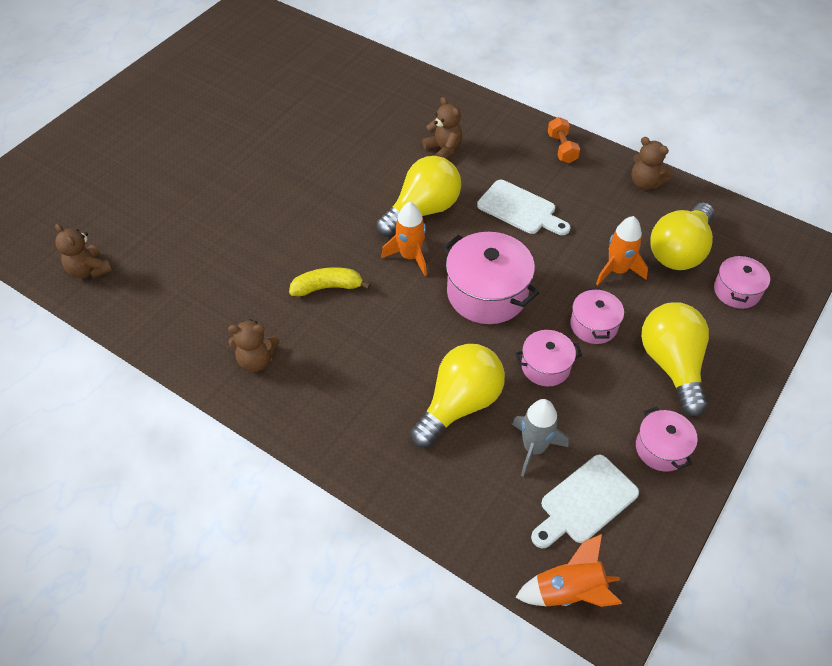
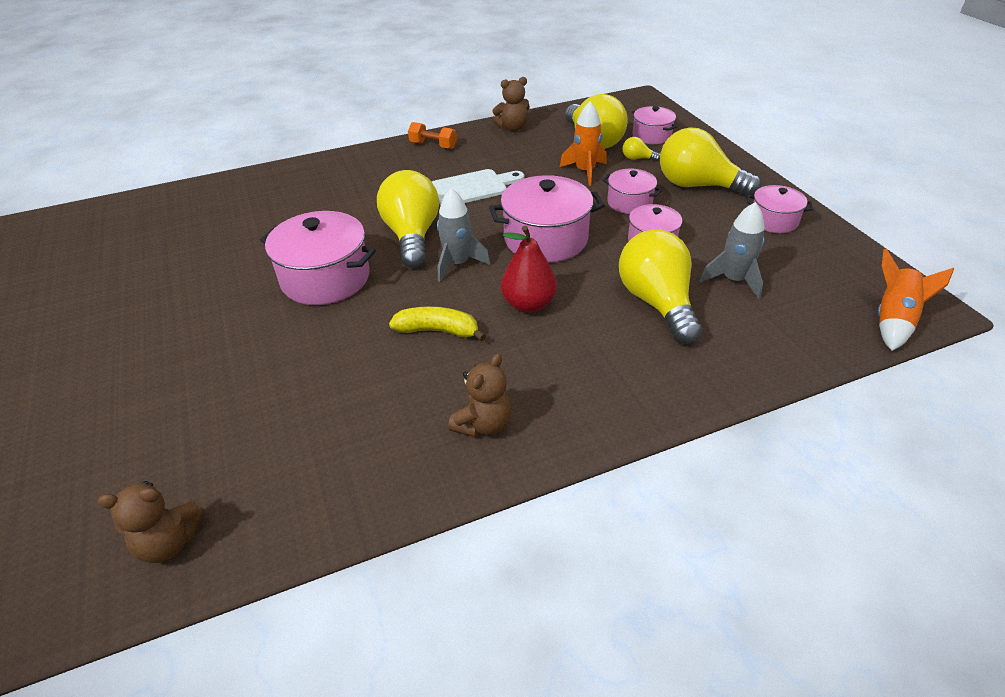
camera: 55 degrees left, 10 degrees down
(327, 287) = (438, 330): yellow banana -> yellow banana turned 75 degrees clockwise
(336, 194) = (325, 278): none -> pink pot
(395, 323) = (528, 304): none -> red pear
(410, 256) = (458, 264): orange rocket -> grey rocket
(443, 149) = (356, 197): brown teddy bear -> none
(585, 502) = (805, 276): white cutting board -> none
(679, 298) = (637, 158): none -> yellow light bulb

